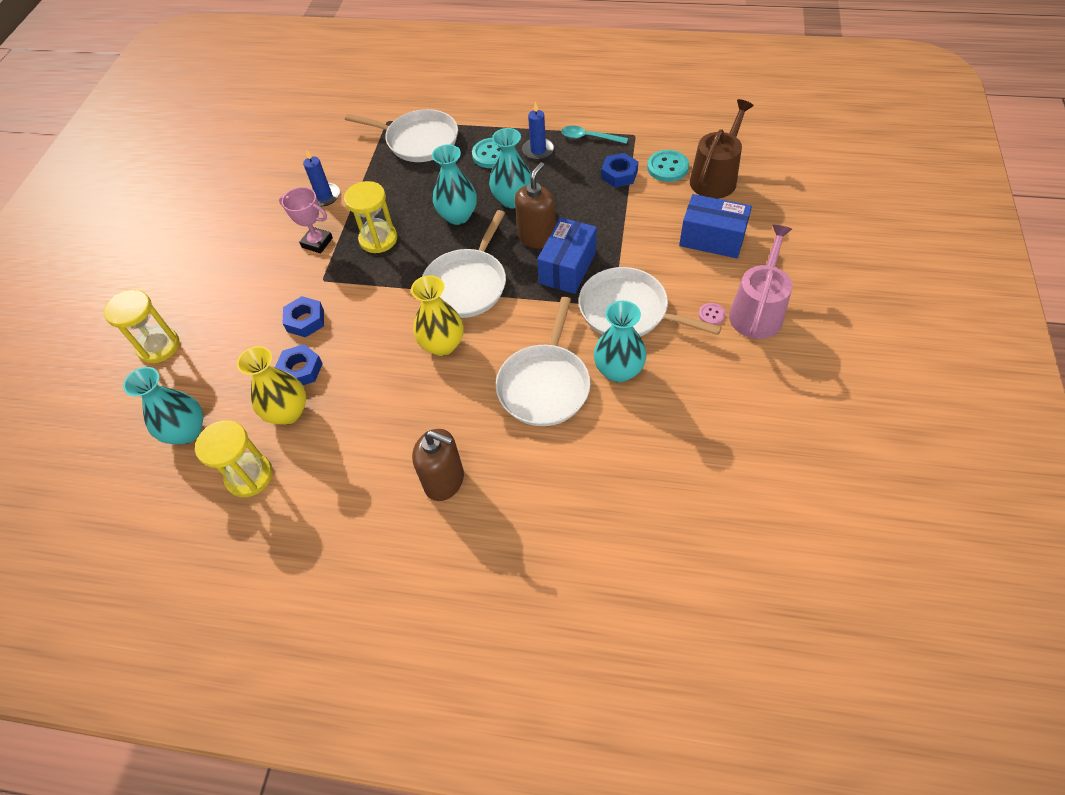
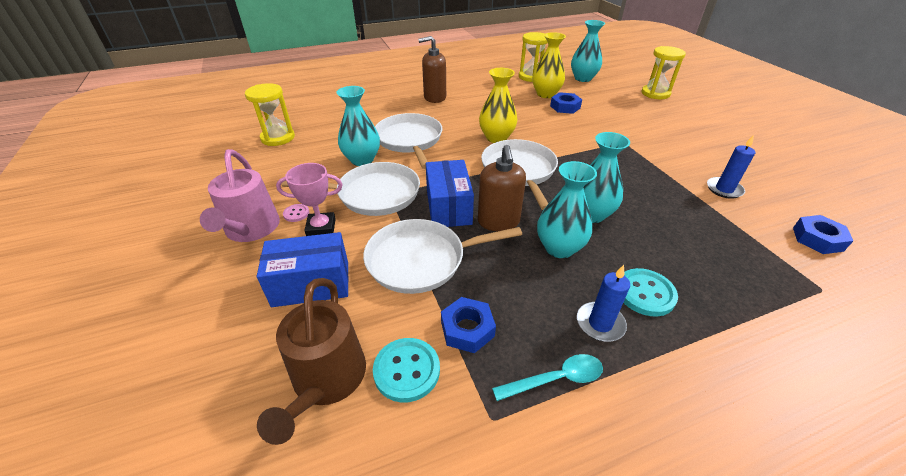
camera: 145 degrees right, 15 degrees down
(305, 320) = (598, 123): blue nut -> blue nut (817, 239)
(317, 242) = (666, 159): pink trophy -> pink trophy (321, 227)
(378, 239) = (627, 176): yellow hourglass -> yellow hourglass (278, 138)
(419, 141) = (745, 277): white pan -> white pan (421, 260)

